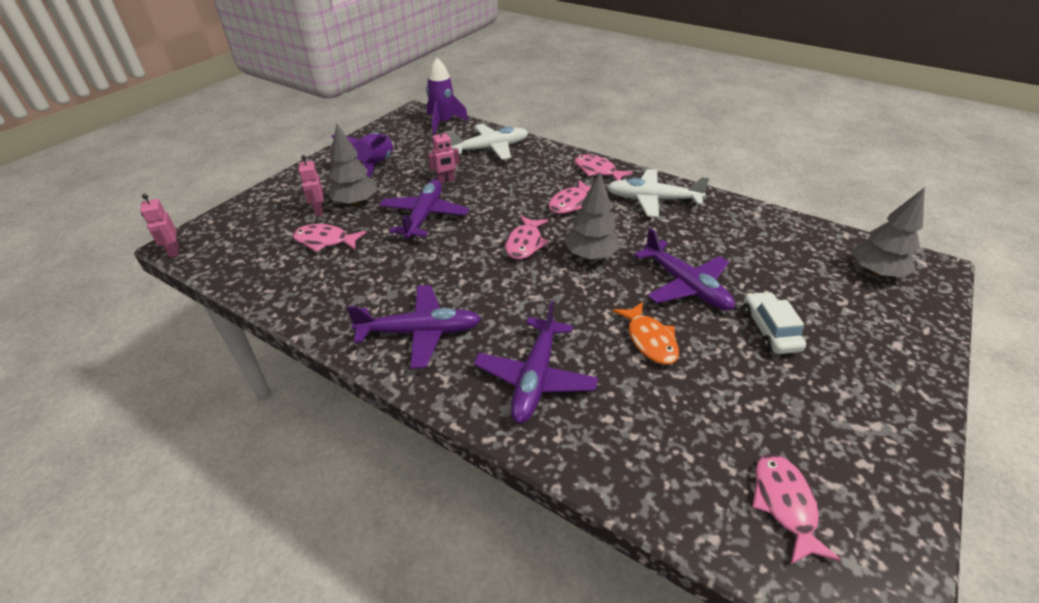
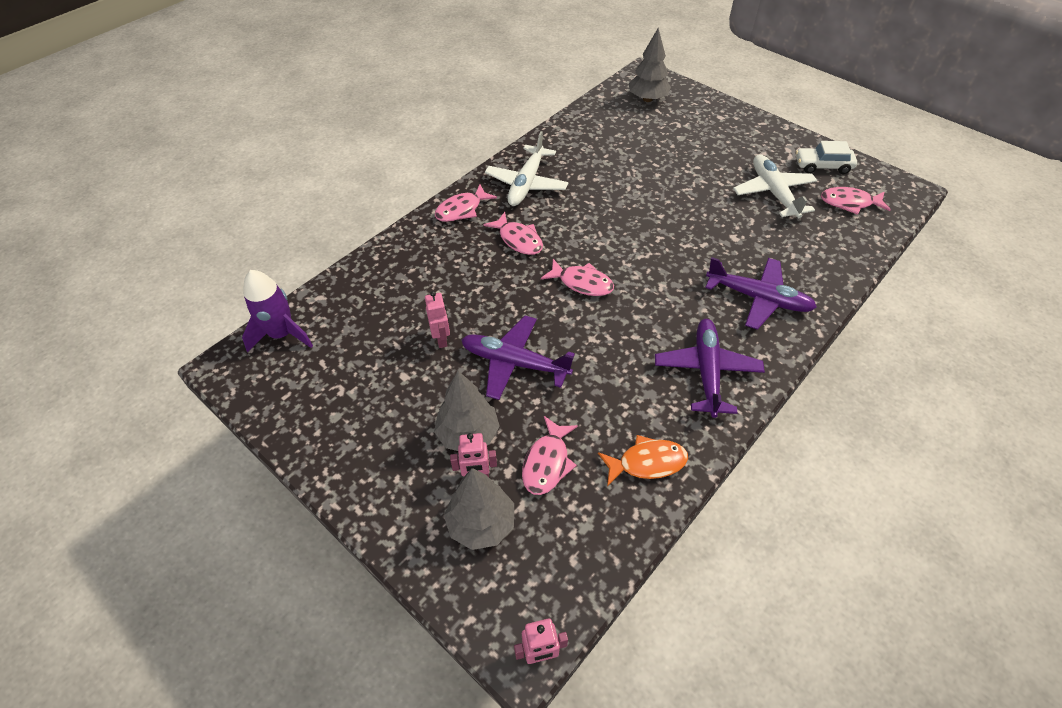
camera: 80 degrees left, 10 degrees up
(375, 166) = (377, 414): purple rocket -> none
(490, 148) = (377, 291): white plane -> white plane (773, 193)
(590, 255) = (607, 240): grey tree -> grey tree (481, 523)
(649, 340) = (716, 227): orange fish -> orange fish (647, 463)
(685, 285) = (654, 193): purple plane -> none
(769, 330) = (706, 166): white car -> white car (822, 166)

